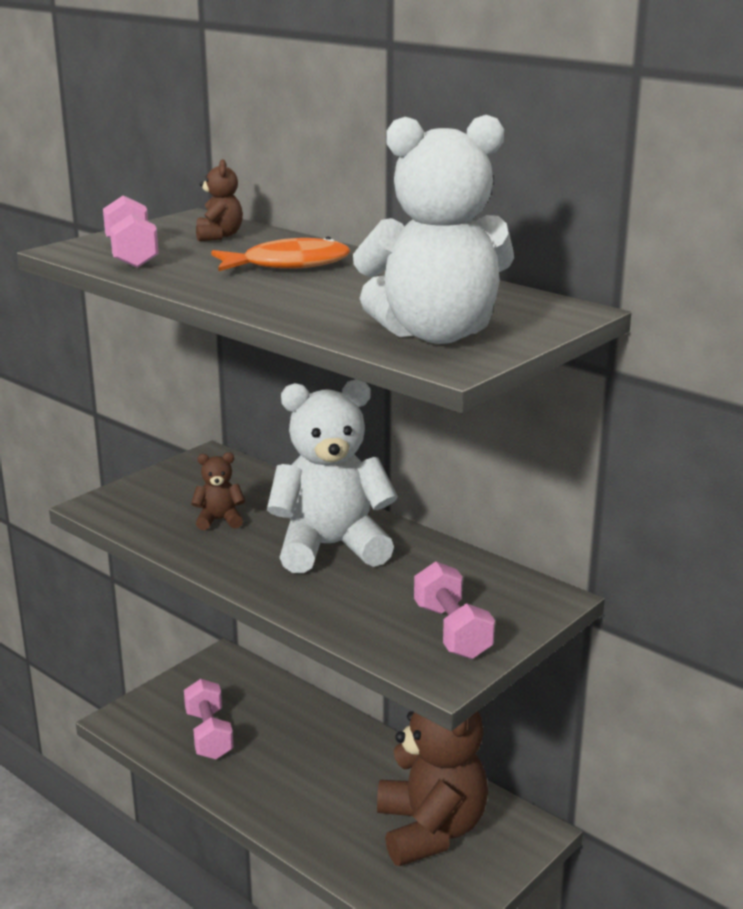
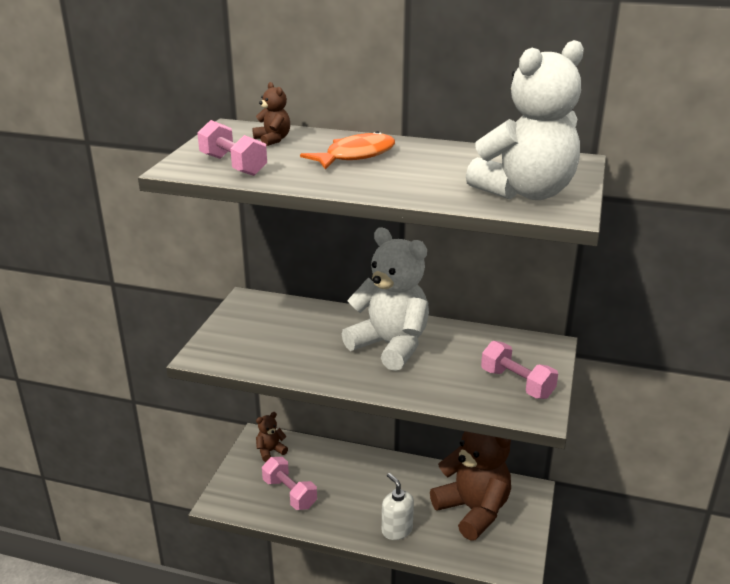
camera: 25 degrees left, 5 degrees up
(219, 520) = (299, 345): brown teddy bear -> brown teddy bear (270, 451)
(308, 820) = (397, 530): none -> white soap dispenser
(330, 547) = (390, 346): white teddy bear -> white teddy bear turned 75 degrees clockwise

